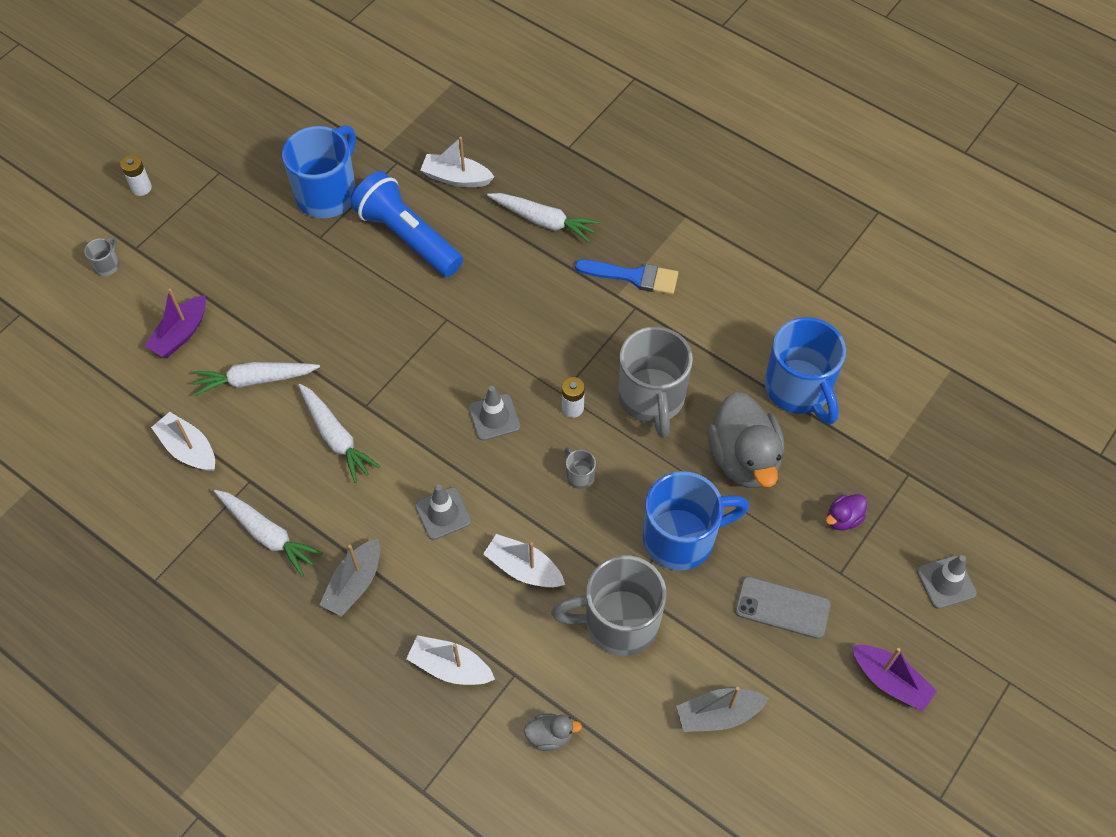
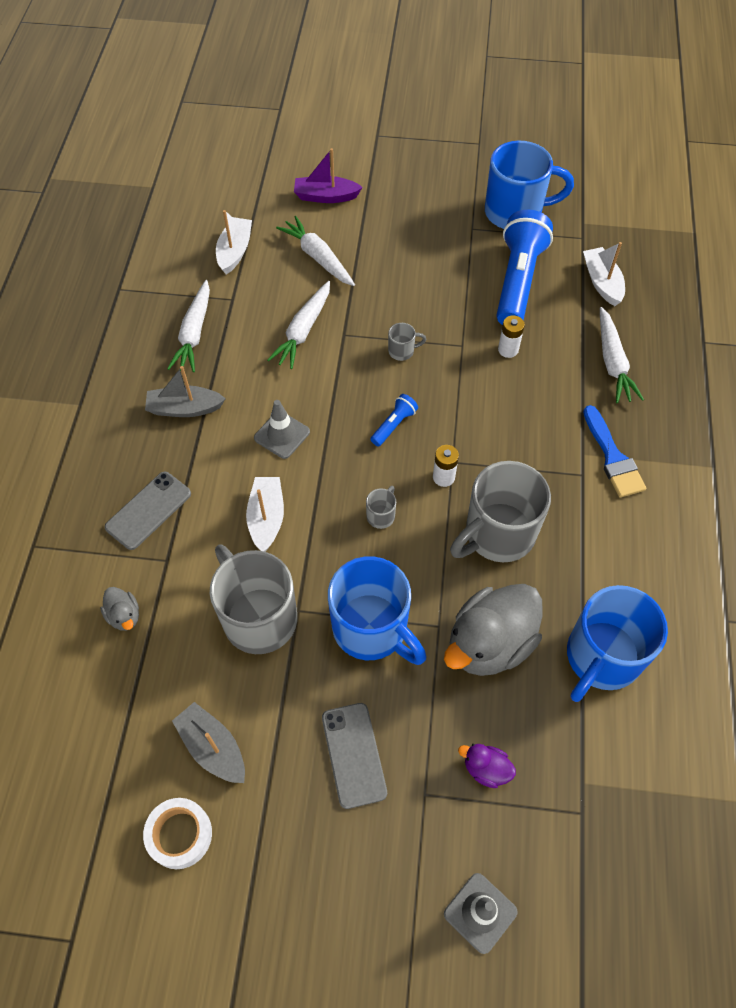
camera: 60 degrees right, 0 degrees up
(107, 265) = (351, 129): grey mug -> grey mug (402, 351)
(141, 188) = (429, 111): white battery -> white battery (508, 349)
(450, 667) = (148, 510): white boat -> grey phone
(494, 417) = (394, 425): grey traffic cone -> blue flashlight
(780, 775) = (180, 835): none -> white tape
(890, 681) = (333, 902): purple boat -> none

